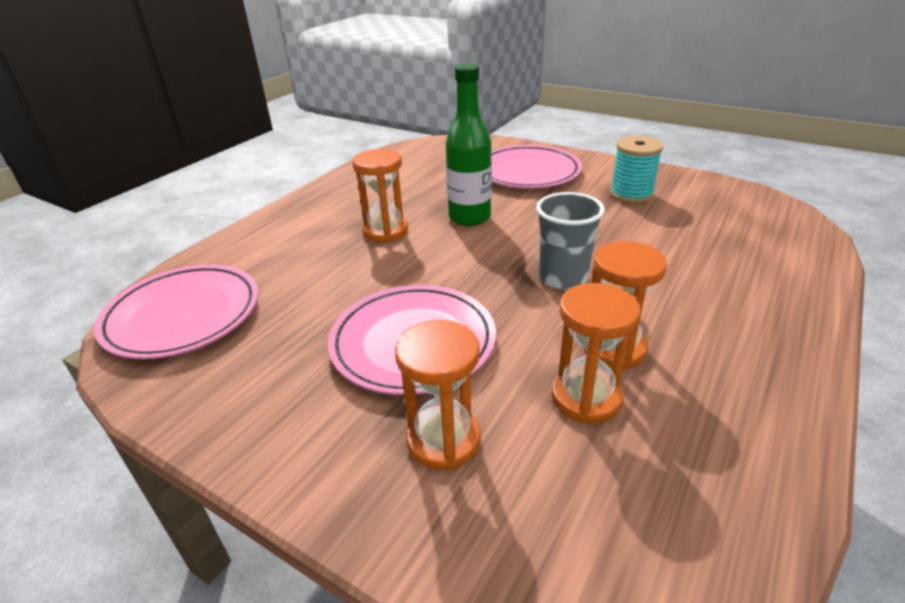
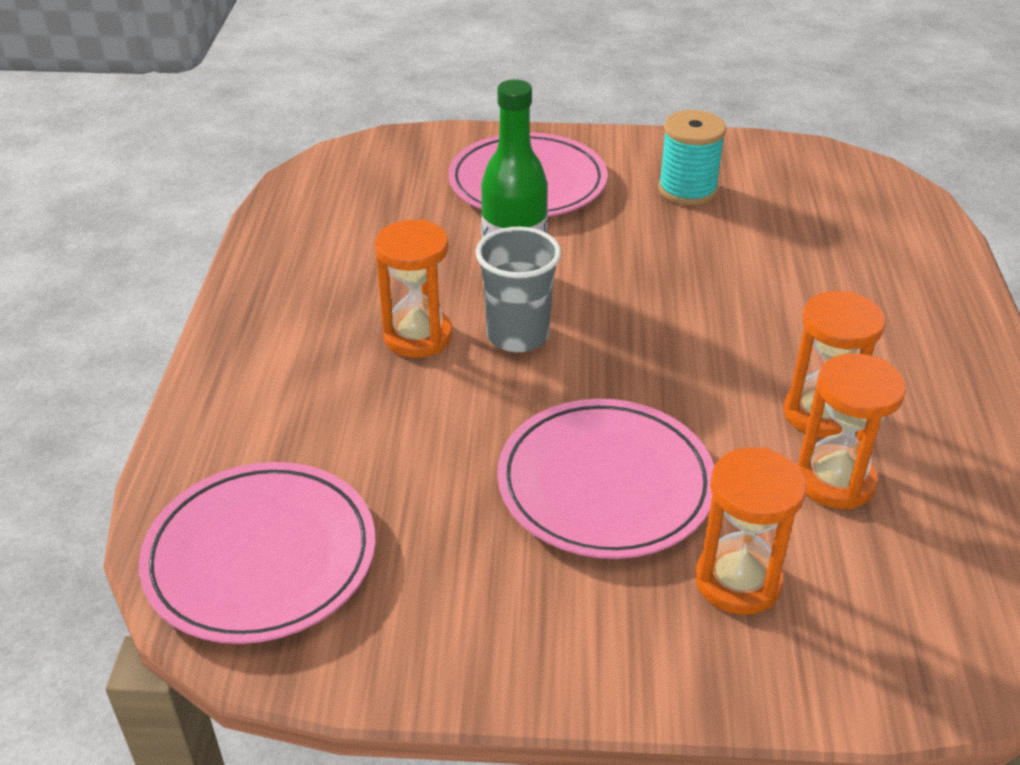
camera: 30 degrees left, 5 degrees up
(563, 278) = (702, 340): grey cup -> grey cup (517, 335)

